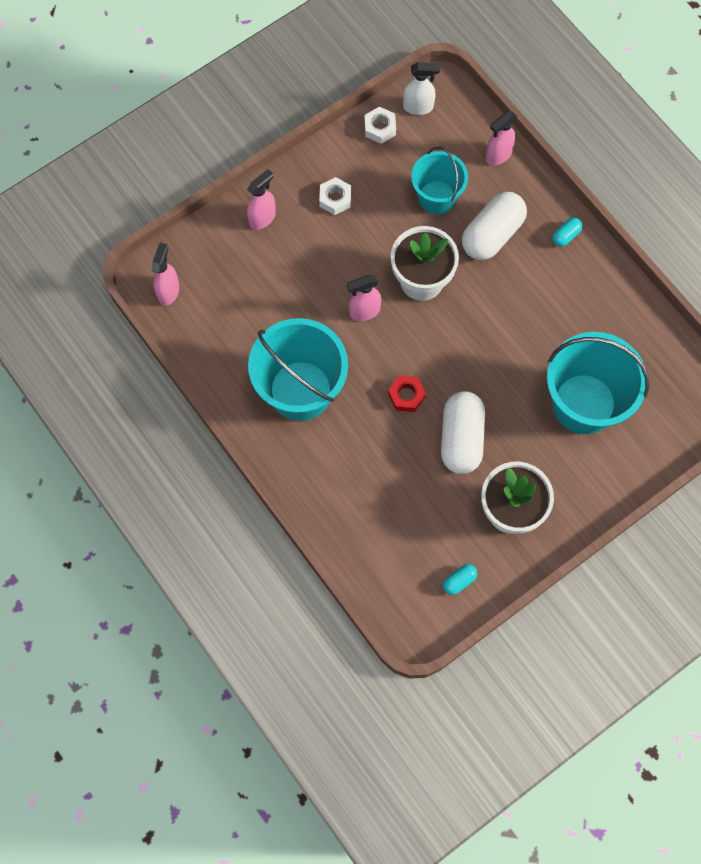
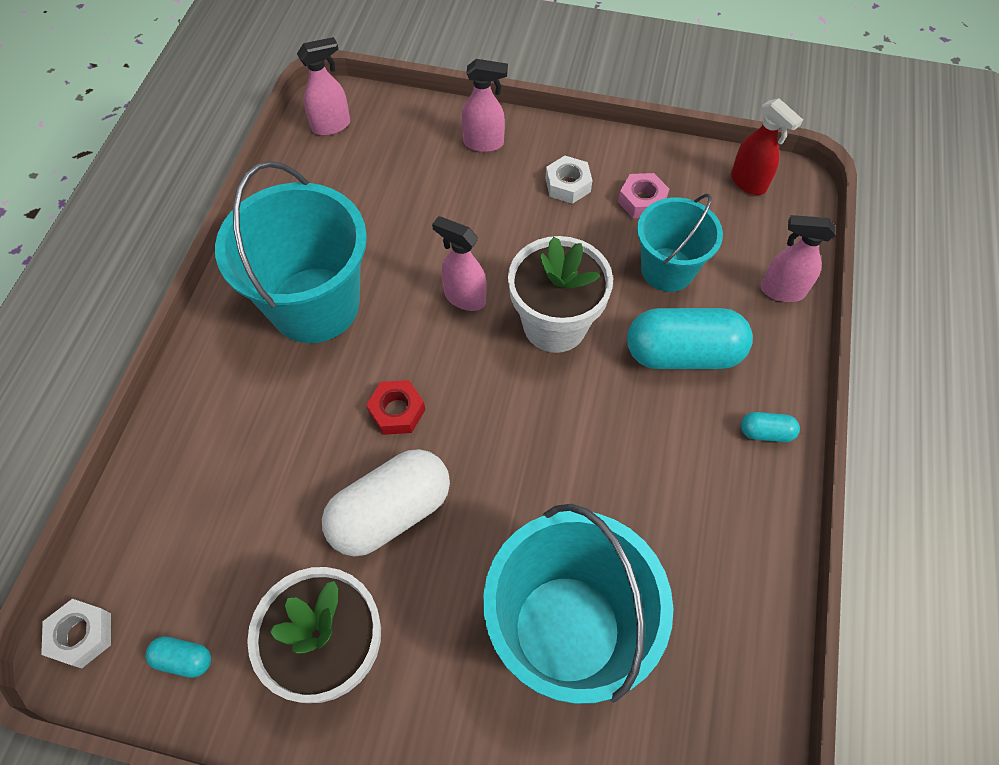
camera: 50 degrees right, 10 degrees down
(380, 128) = (687, 168): white nut -> white nut (82, 635)
(381, 171) = (642, 201): none -> pink nut
(418, 107) = (748, 183): white spray bottle -> red spray bottle
(492, 234) = (682, 354): white capsule -> turquoise capsule

